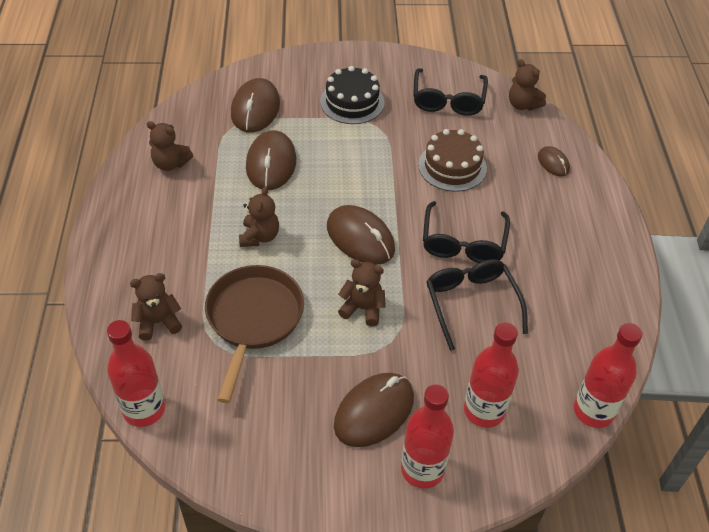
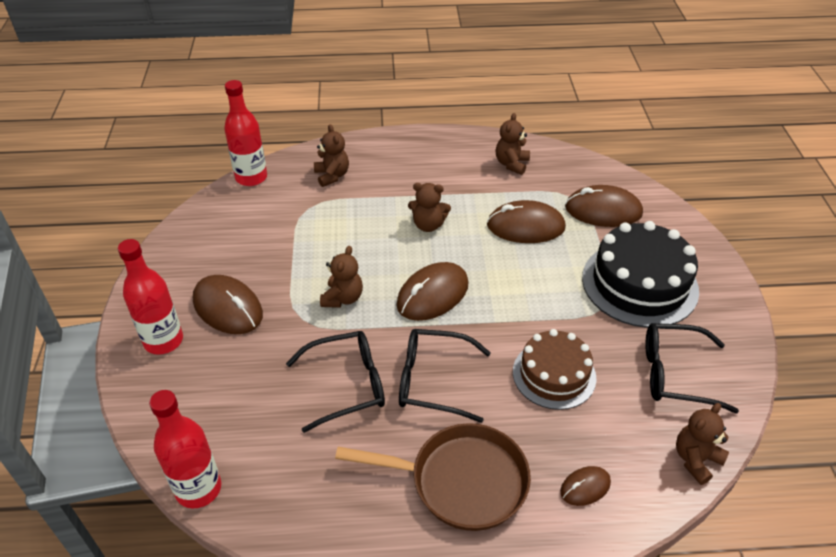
camera: 90 degrees right, 5 degrees down
(253, 319) = (333, 228): brown pan -> brown pan (461, 481)
(352, 102) = (639, 284): black cake -> black cake, size x1.53
(484, 410) = (215, 389): red bottle -> none

